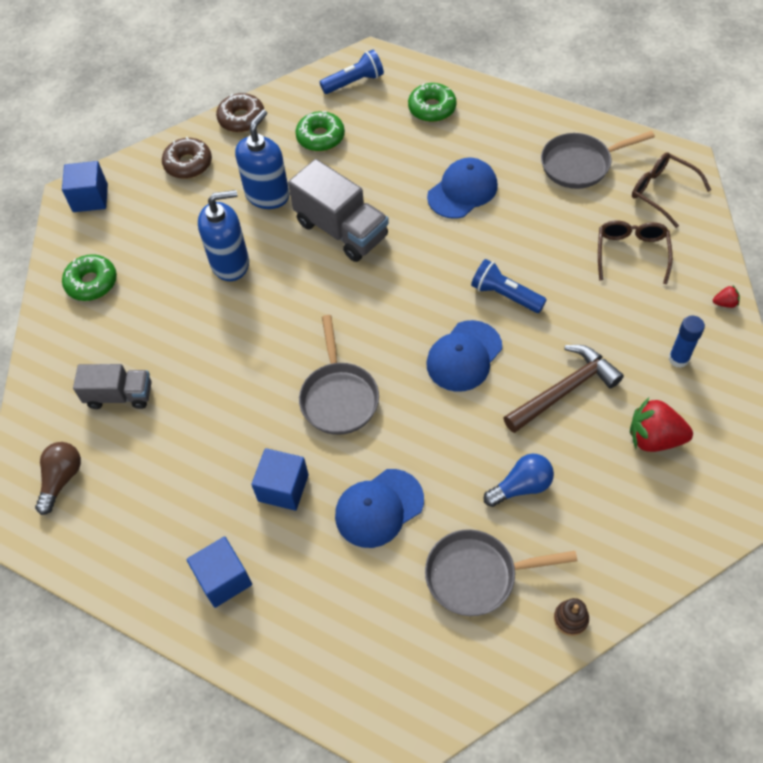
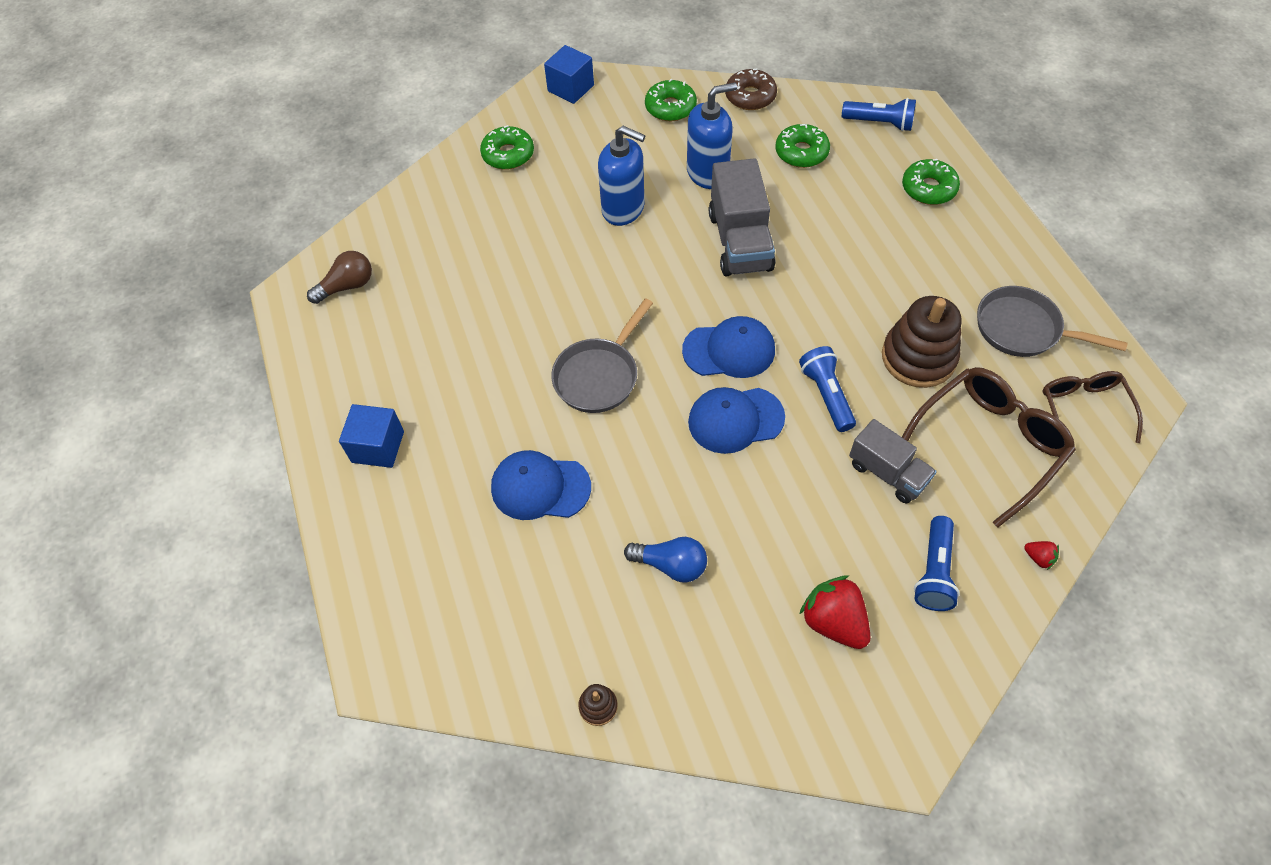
camera: 40 degrees right, 0 degrees up
(120, 395) = (444, 254): grey truck -> grey truck (887, 473)
(188, 164) = (670, 107): brown donut -> green donut
(283, 488) = (486, 413): blue cube -> none
(462, 191) = (882, 279): blue cap -> blue cap (729, 350)
(476, 575) = (560, 604): grey pan -> none
(536, 228) = (918, 357): none -> brown stacking toy
(564, 390) = (794, 515): brown hammer -> none
(631, 253) = (990, 443): brown glasses -> brown glasses, size x1.55
(678, 359) = (934, 572): blue glue stick -> blue flashlight

